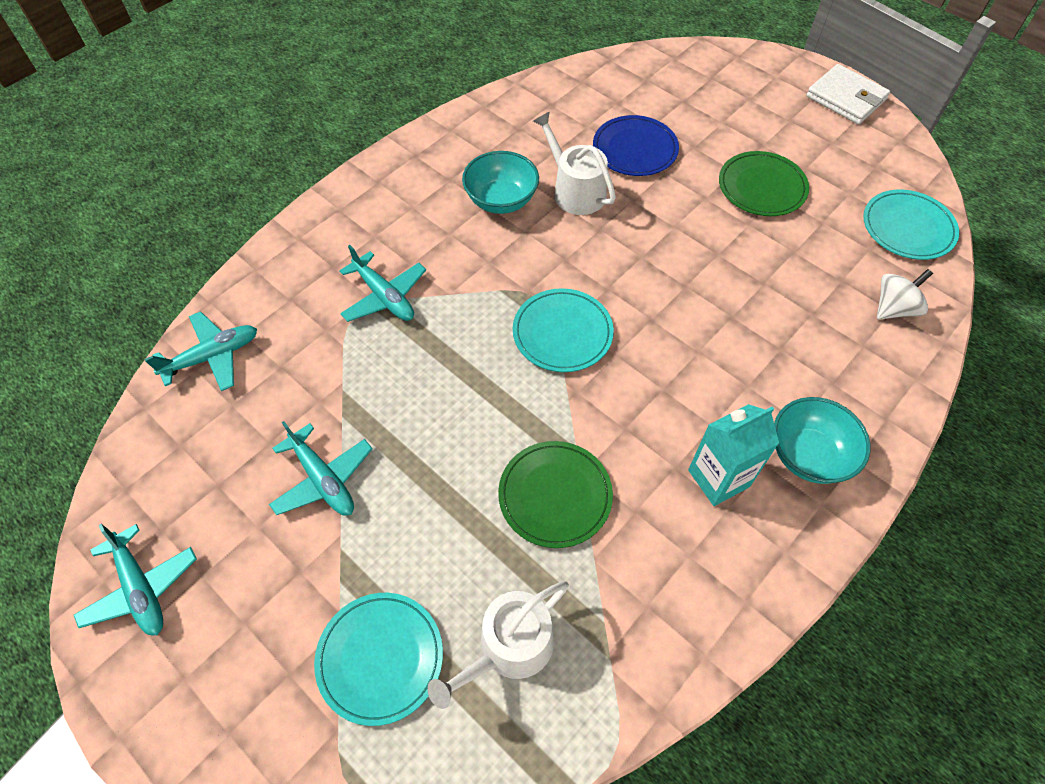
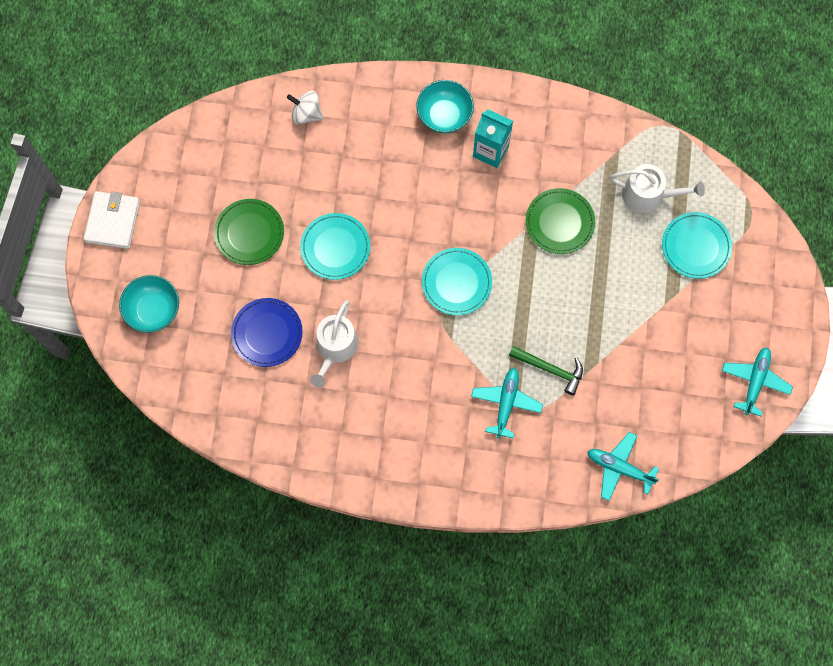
camera: 125 degrees left, 15 degrees up
(323, 479) = (638, 342): turquoise plane -> none
(381, 361) = (550, 369): none -> green hammer
(501, 200) = (377, 389): turquoise bowl -> turquoise bowl (153, 310)
(908, 228) = (228, 131): turquoise plate -> turquoise plate (335, 247)

